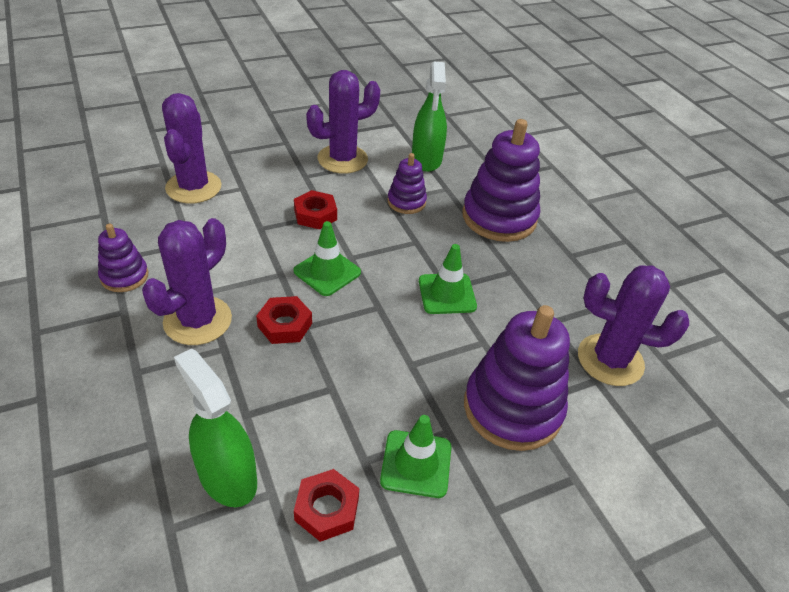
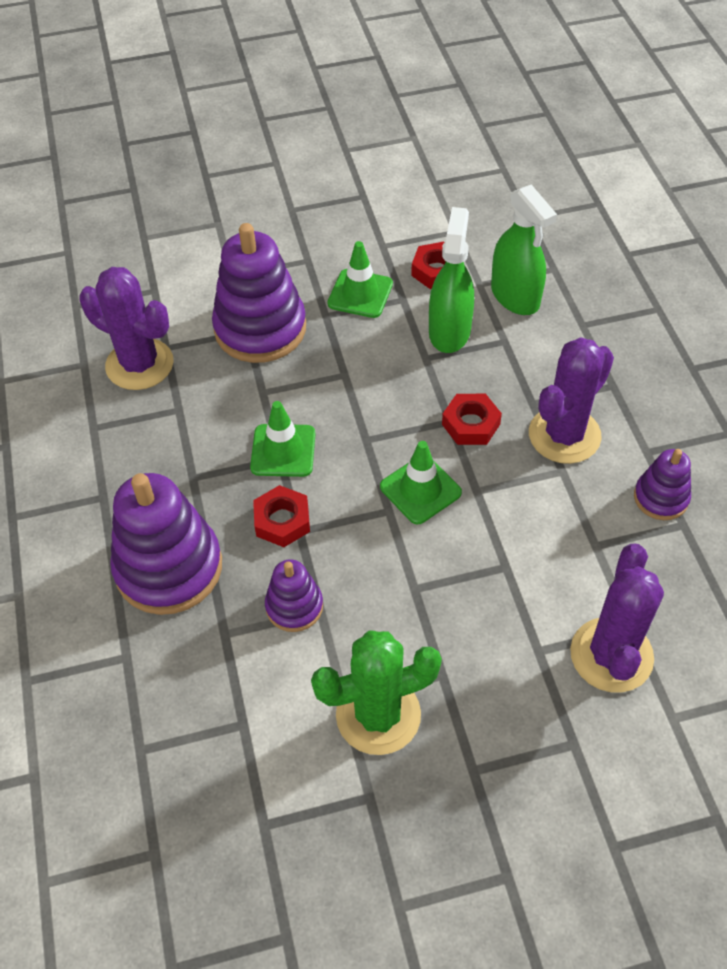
camera: 165 degrees left, 10 degrees up
(315, 215) = (430, 587): red nut -> red nut (282, 521)
(342, 159) = (378, 715): purple cactus -> green cactus
(426, 159) = (235, 708): green spray bottle -> green spray bottle (449, 331)

